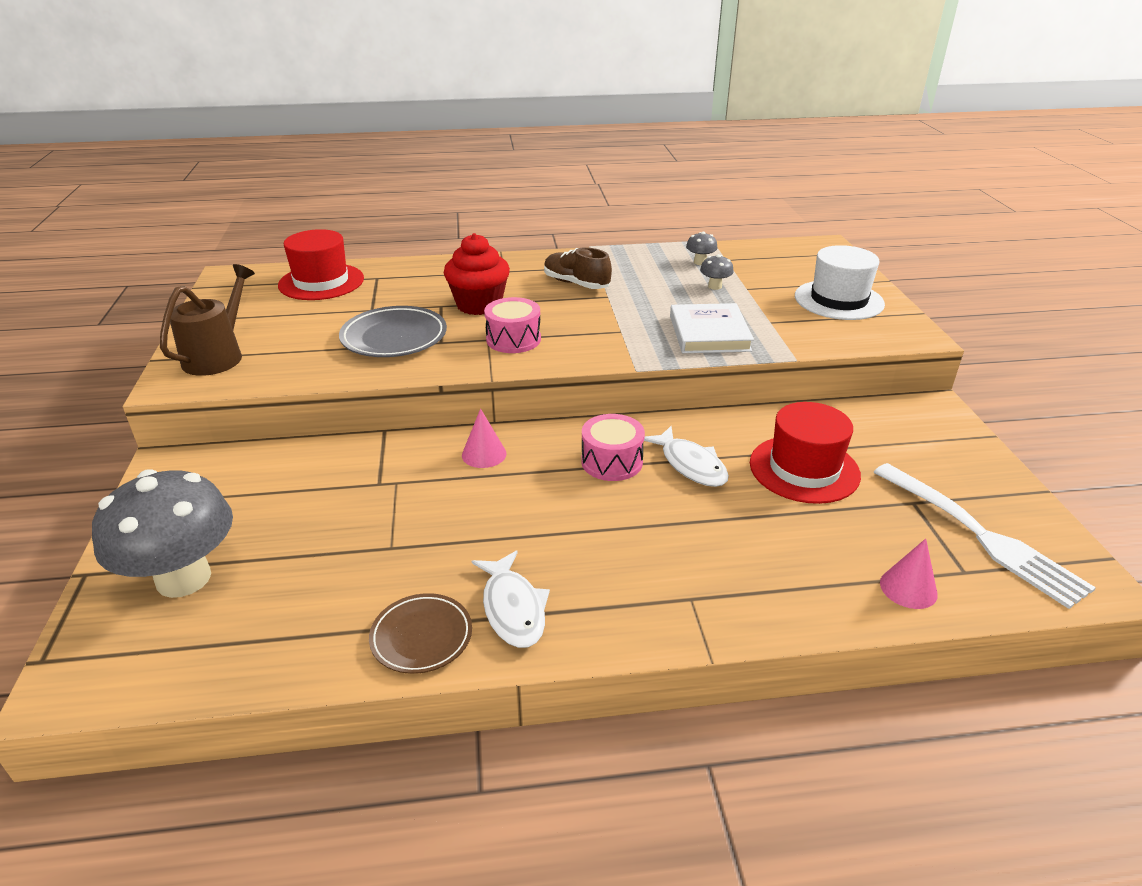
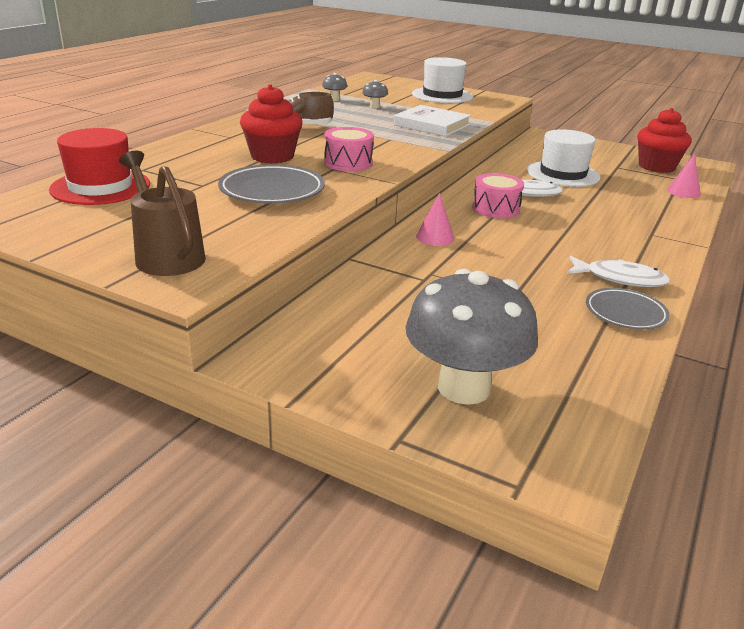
camera: 55 degrees left, 5 degrees down
(421, 637) = (625, 313): brown plate -> grey plate
(804, 469) = (563, 174): red hat -> white hat
(981, 536) = (656, 167): white fork -> red cupcake

